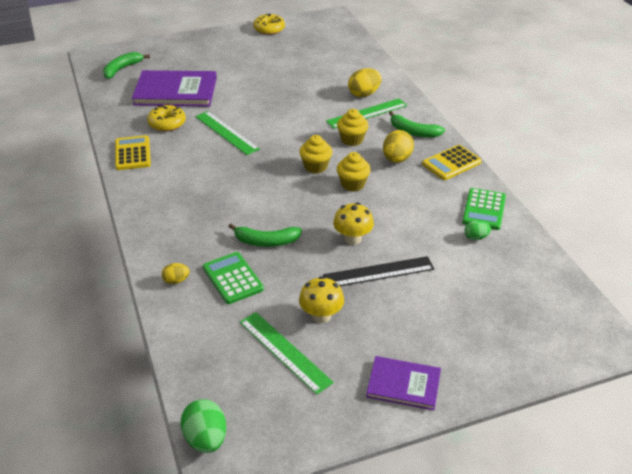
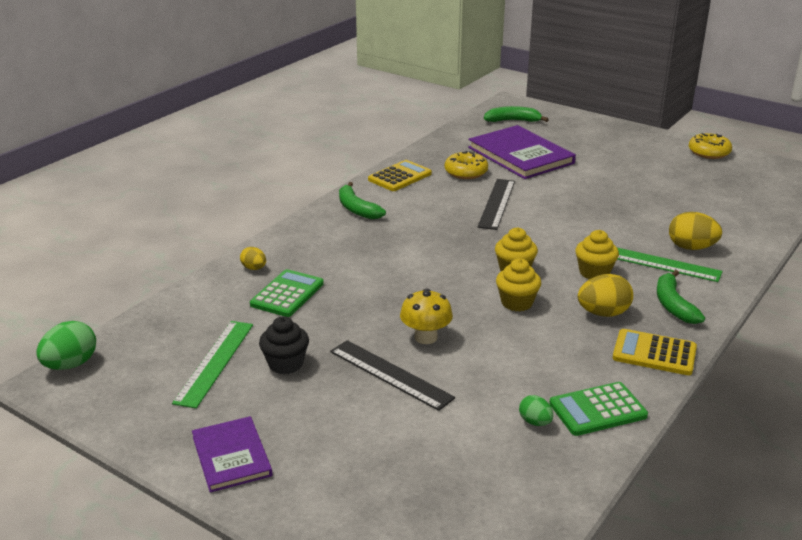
camera: 55 degrees right, 10 degrees down
(226, 132) = (497, 203): green ruler -> black ruler
(266, 241) = (360, 290): green banana -> green banana (357, 209)
(321, 315) = (285, 364): yellow mushroom -> black cupcake

